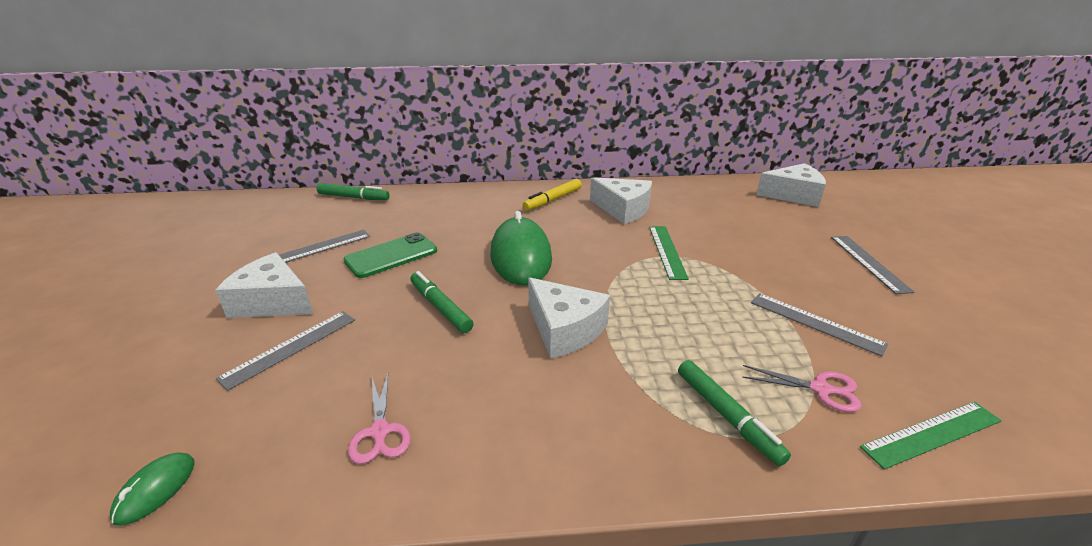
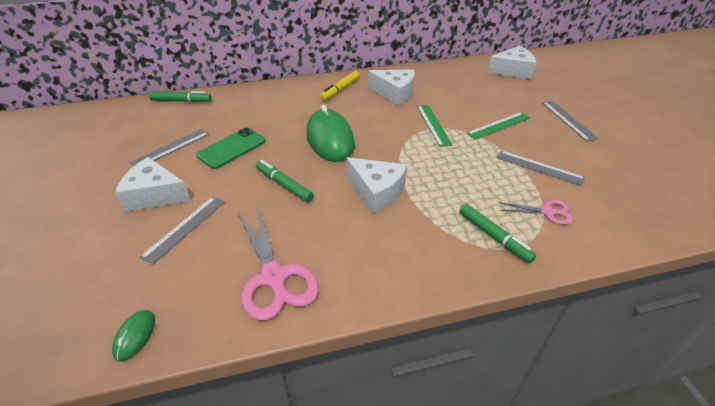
camera: 10 degrees left, 10 degrees up
(380, 431) = (274, 277): pink scissors -> pink scissors, size x1.87
(931, 433) = (613, 231): green ruler -> green ruler (498, 125)

